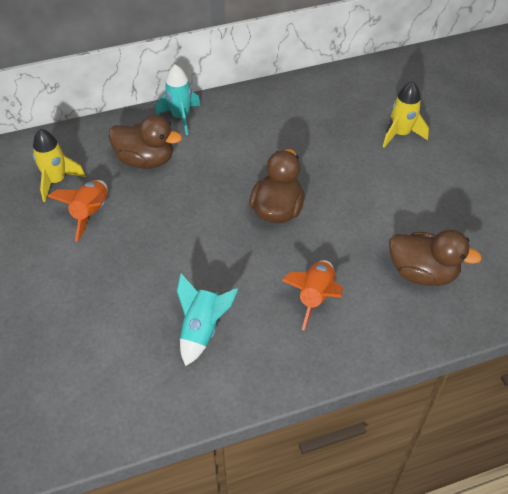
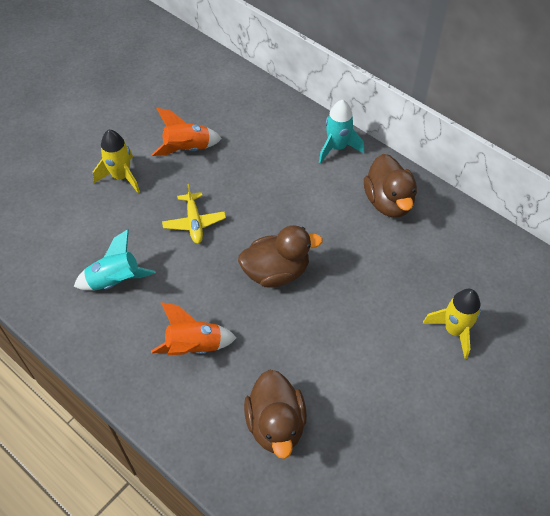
camera: 60 degrees right, 5 degrees up
(56, 181) = (206, 110): yellow rocket -> yellow rocket (121, 177)
(146, 160) = (268, 151): brown duck -> brown duck (388, 202)
(181, 243) = (194, 222): none -> yellow plane

